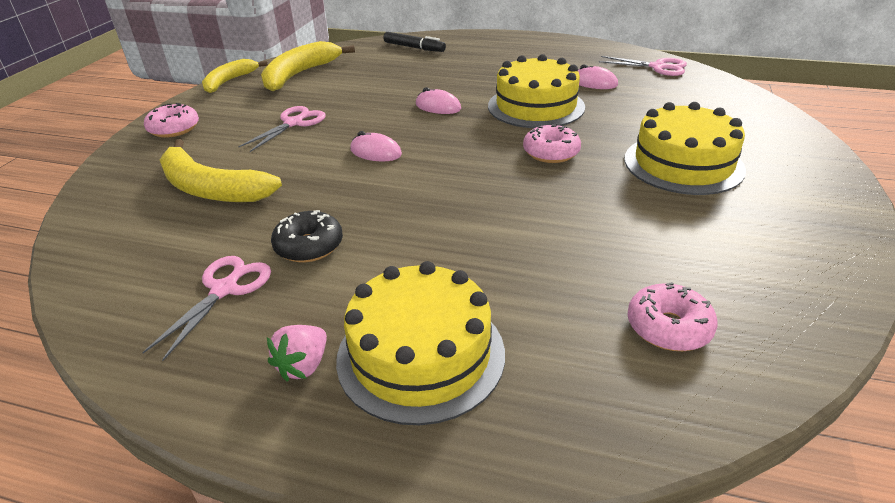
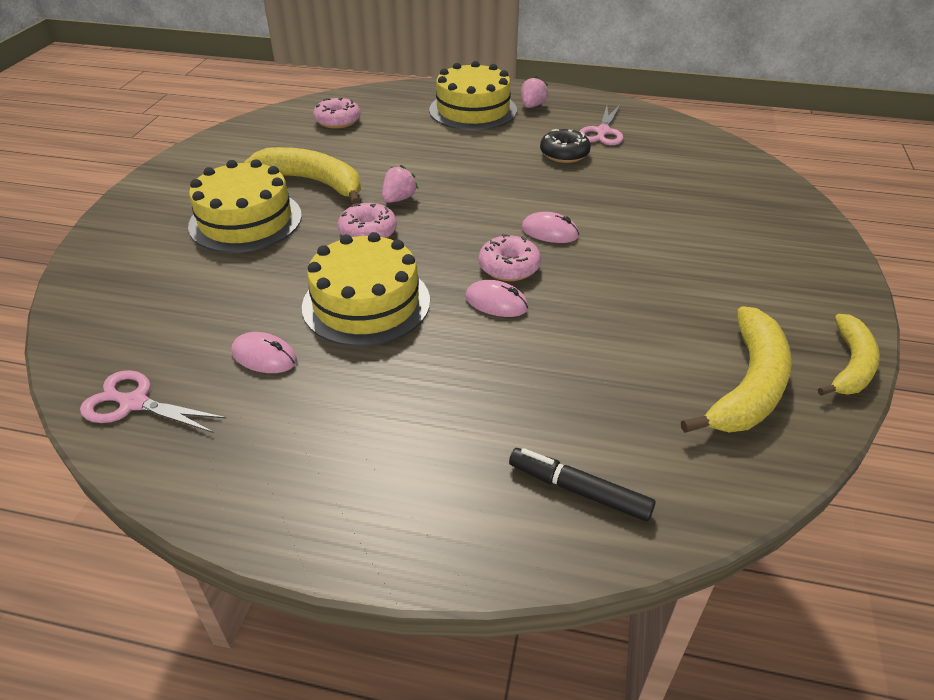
camera: 175 degrees right, 5 degrees up
(174, 129) = (809, 263): pink donut -> pink donut (509, 267)
(211, 188) = (683, 194): yellow banana -> yellow banana (313, 182)
(293, 123) = (669, 273): pink scissors -> none
(528, 185) = (399, 199): none -> pink strawberry

